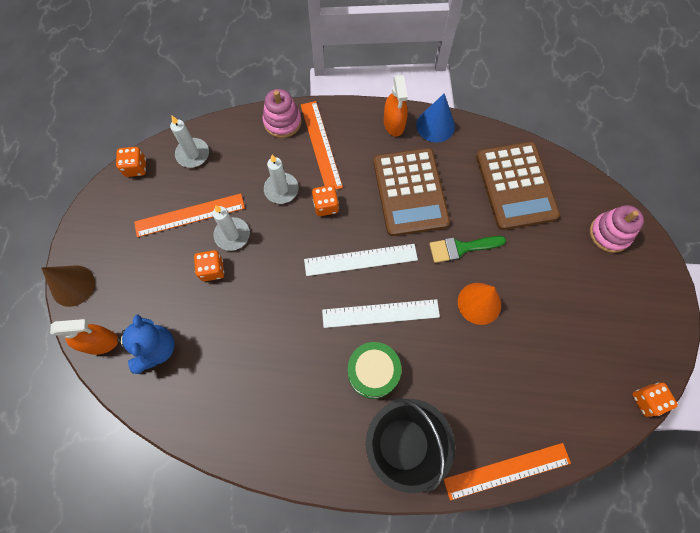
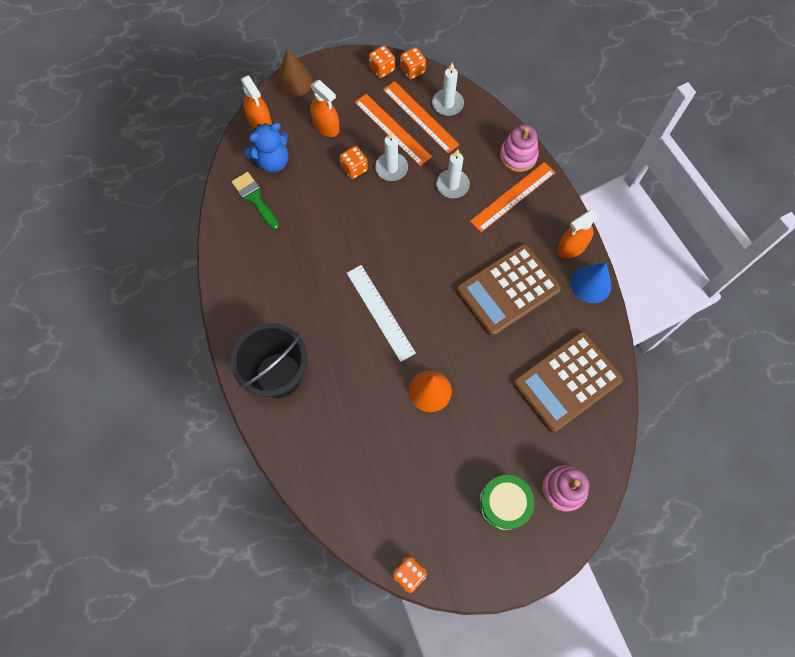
camera: 65 degrees right, 0 degrees up
(147, 276) = (326, 126): none -> orange spray bottle
(326, 206) = (456, 226): orange dice -> orange dice (382, 69)
(360, 260) = (420, 276): white ruler -> none
(373, 372) = (327, 327): green drum -> green drum (503, 504)
(461, 248) = (475, 355): green brush -> green brush (254, 198)
(507, 470) = (292, 467): orange ruler -> orange ruler (420, 117)

